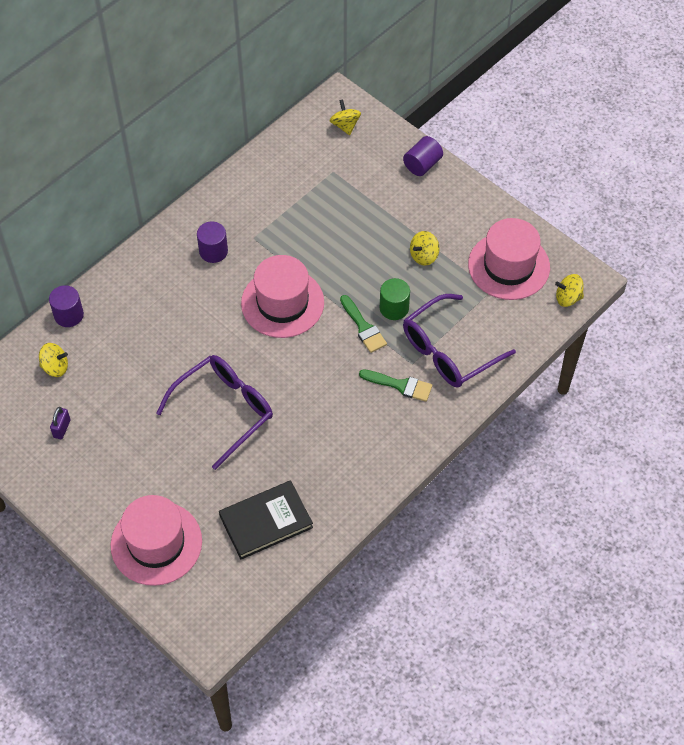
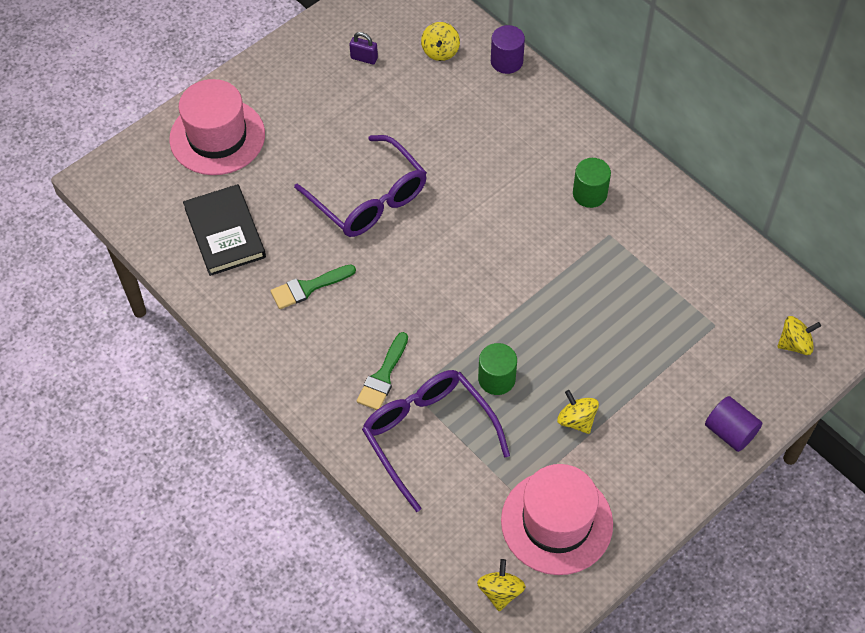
camera: 95 degrees right, 0 degrees up
(213, 251) = (589, 194): purple cylinder -> green cylinder
(282, 303) = (511, 260): pink hat -> none
(363, 327) = (470, 343): green brush -> green brush (308, 287)

